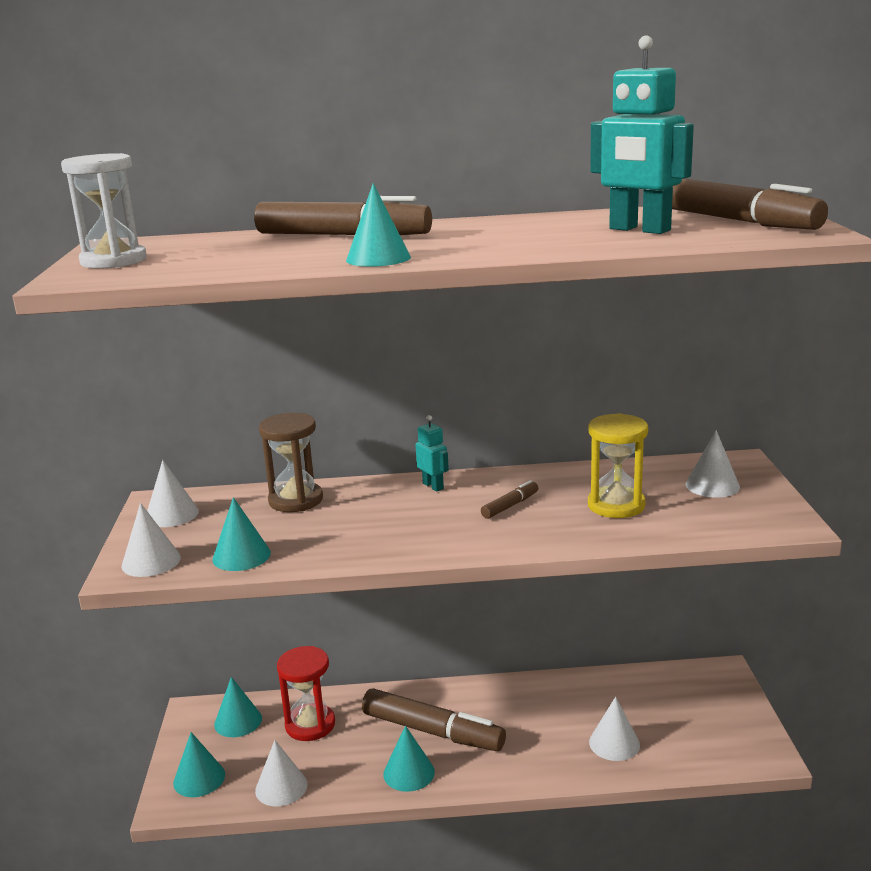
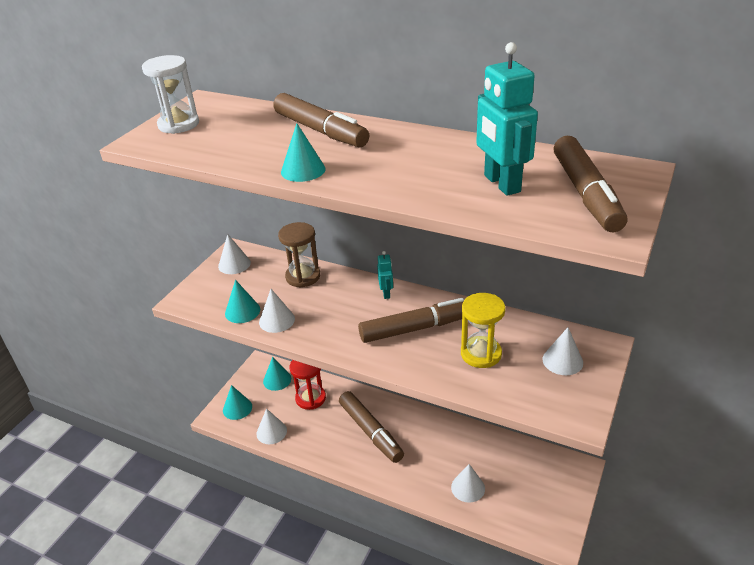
camera: 30 degrees right, 15 degrees up
(151, 561) = (198, 298): white cone -> white cone (277, 320)
(409, 773) = (339, 453): turquoise cone -> none
(510, 506) = (416, 328): brown marker -> brown marker, size x2.21

